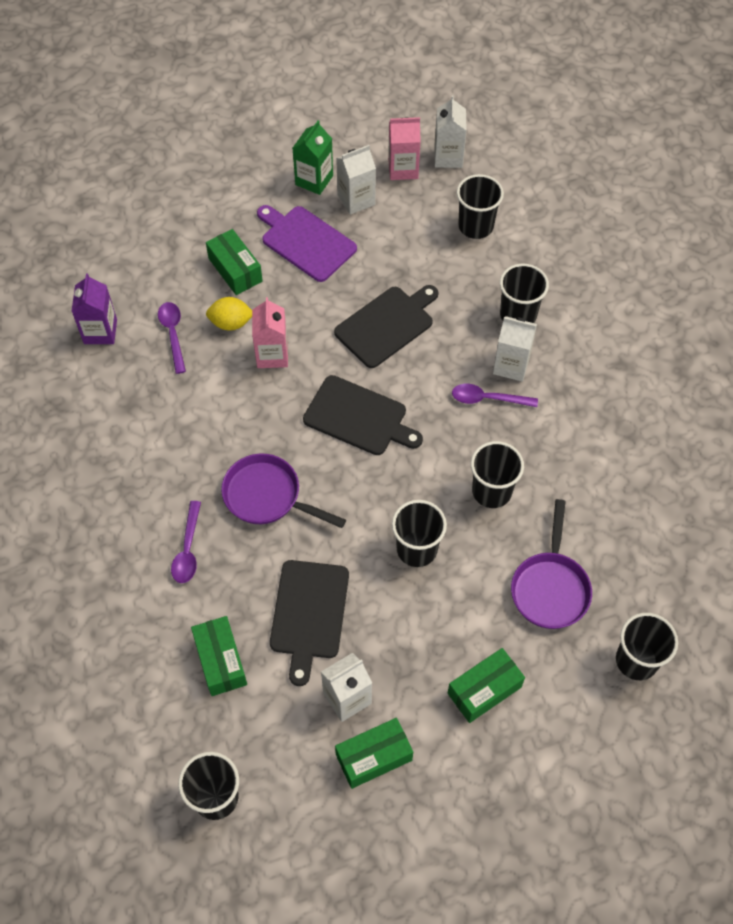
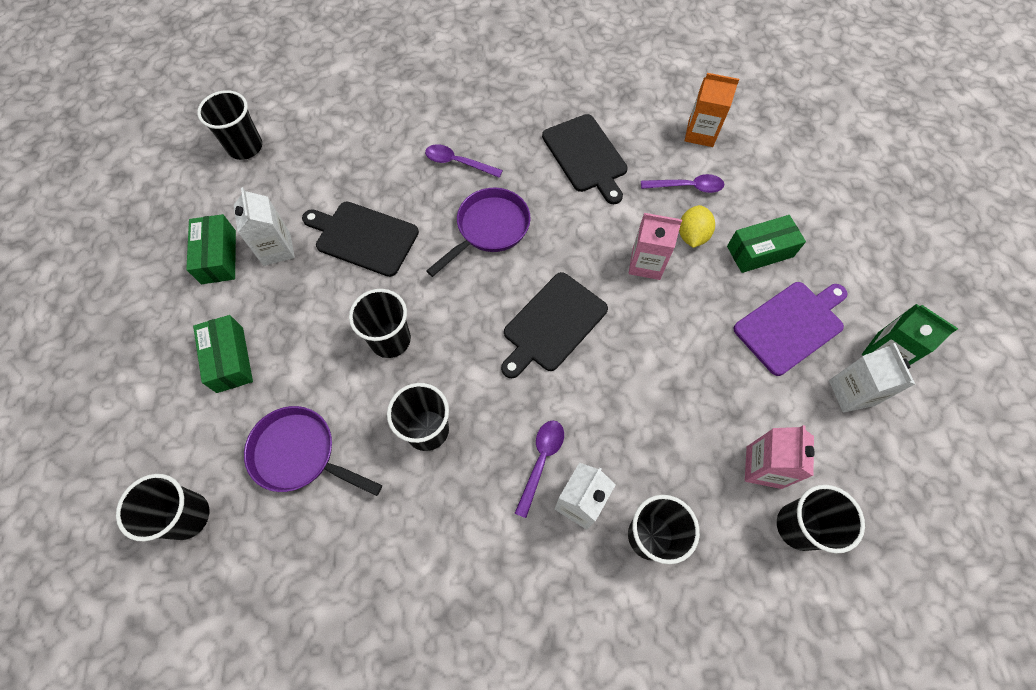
camera: 105 degrees right, 5 degrees up
(100, 331) = (700, 133): purple carton -> orange carton
(220, 661) = (350, 168): green box -> none
(387, 325) = (663, 381): black cutting board -> black cutting board (586, 156)
(403, 169) = (901, 461): pink carton -> pink carton (763, 467)
(448, 157) = (921, 526): white carton -> none

